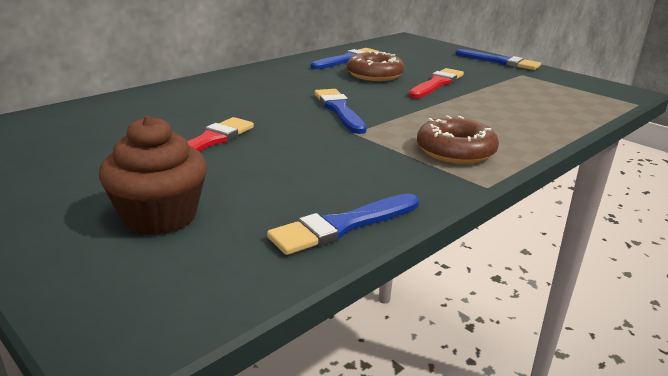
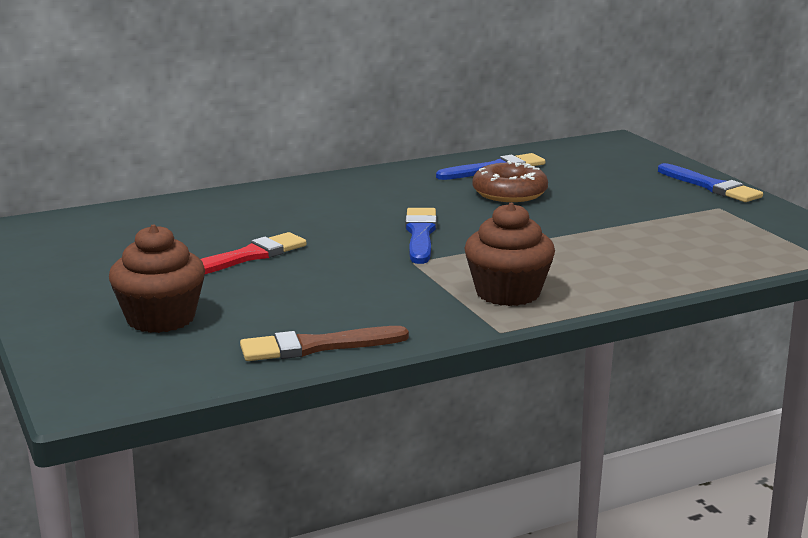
camera: 20 degrees right, 5 degrees down
(342, 226) = (317, 346): blue brush -> brown brush
(436, 84) = (579, 211): red brush -> none
(455, 151) = (508, 293): brown donut -> brown cupcake

